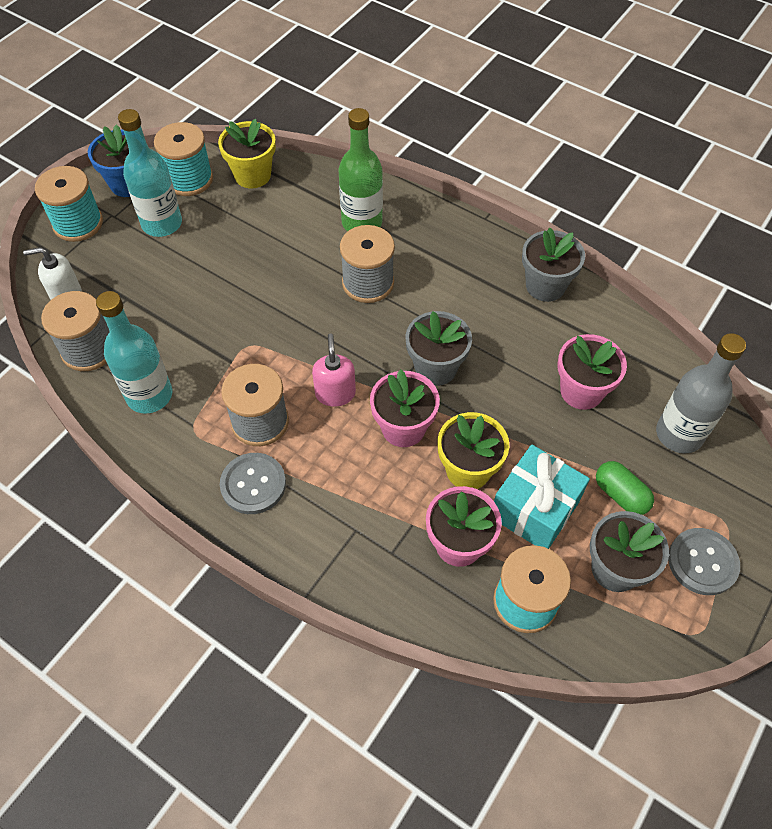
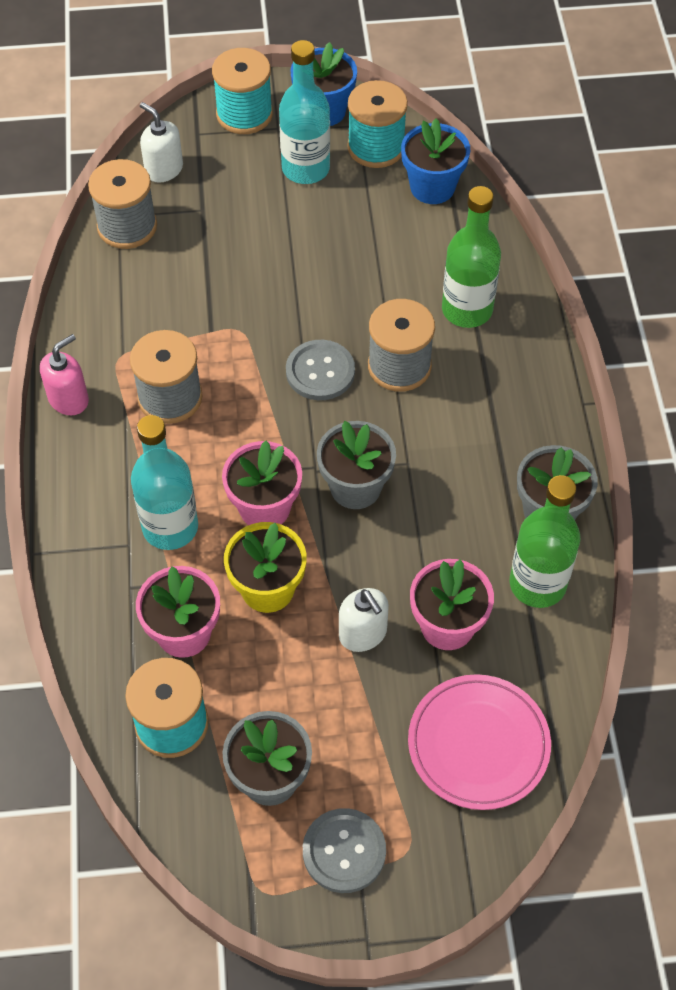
camera: 50 degrees right, 0 degrees up
(149, 395) = (123, 302): turquoise bottle -> turquoise bottle (170, 527)
(252, 175) = (432, 187): yellow flower pot -> blue flower pot
(253, 484) = (105, 439): grey button -> grey button (320, 372)
(335, 393) = (251, 430): pink soap dispenser -> pink soap dispenser (69, 399)
(534, 509) = (274, 670): turquoise gift -> none
(549, 440) = (363, 633): none -> white soap dispenser
(591, 326) = (537, 584): none -> green bottle
(620, 495) = (356, 734): green capsule -> none
(679, 434) = (478, 744): grey bottle -> pink plate

